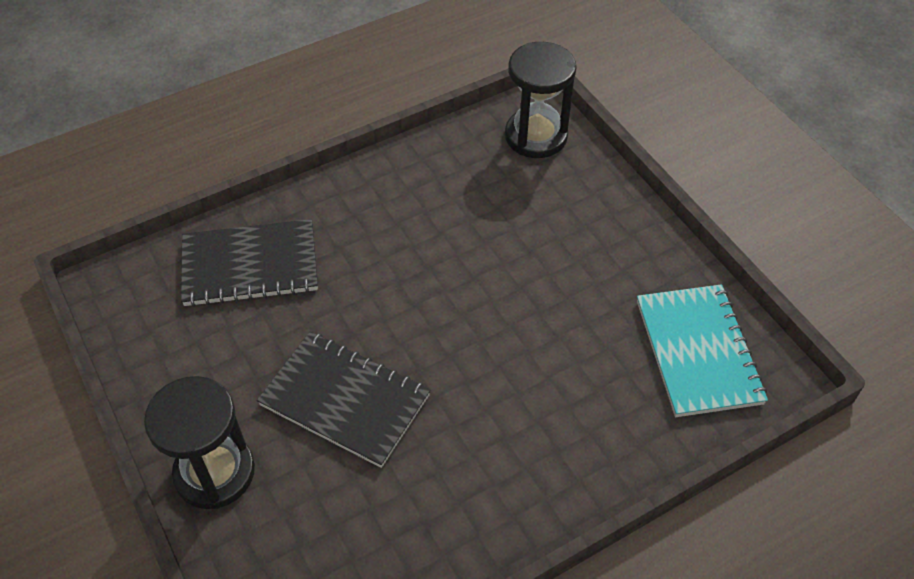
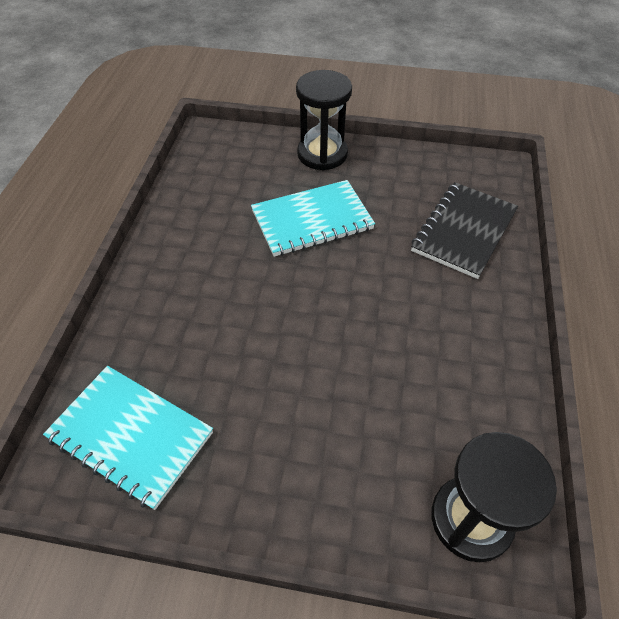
camera: 130 degrees right, 0 degrees up
(345, 400) = (312, 220): black notebook -> turquoise notebook

